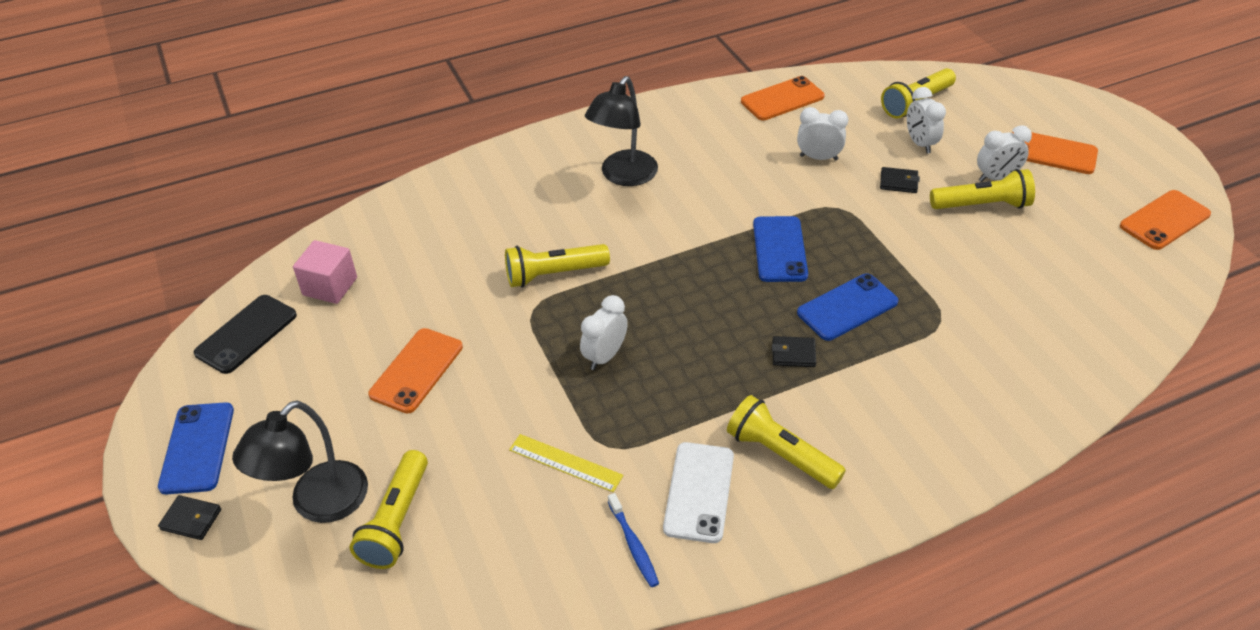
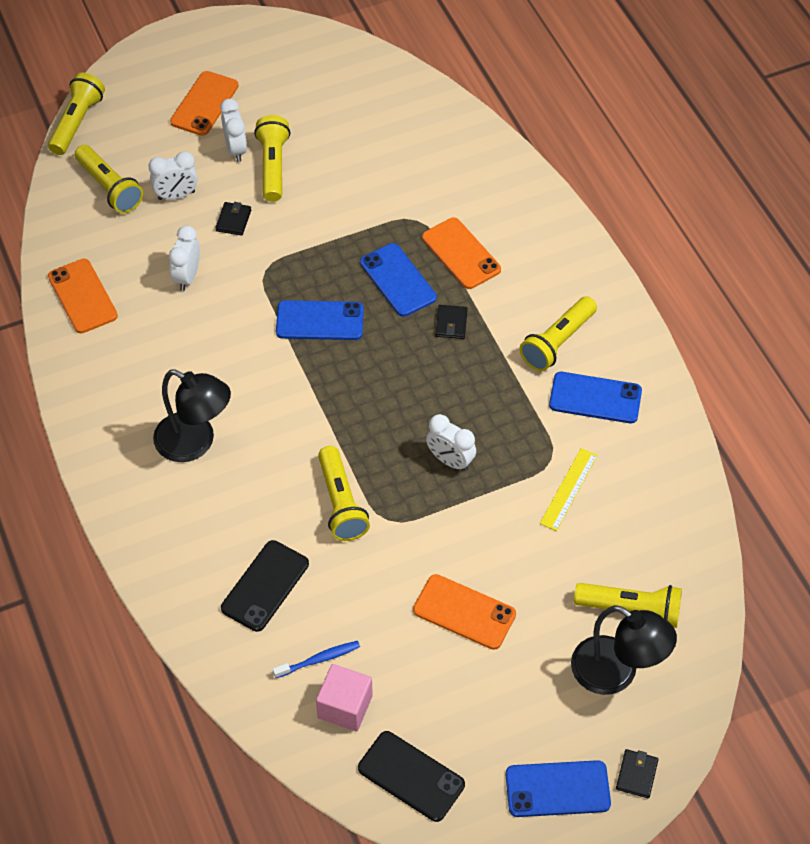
camera: 90 degrees left, 10 degrees up
(466, 228) = (265, 586): none -> black phone
(633, 545) = (645, 442): blue toothbrush -> blue toothbrush (319, 659)
(699, 492) = (595, 398): white phone -> blue phone
(991, 78) = (77, 122): none -> yellow flashlight
(1164, 220) = (305, 53): orange phone -> orange phone (461, 254)

